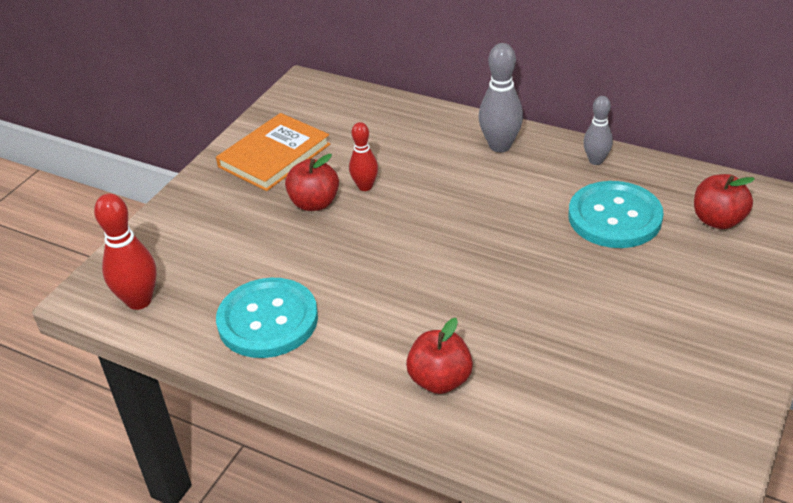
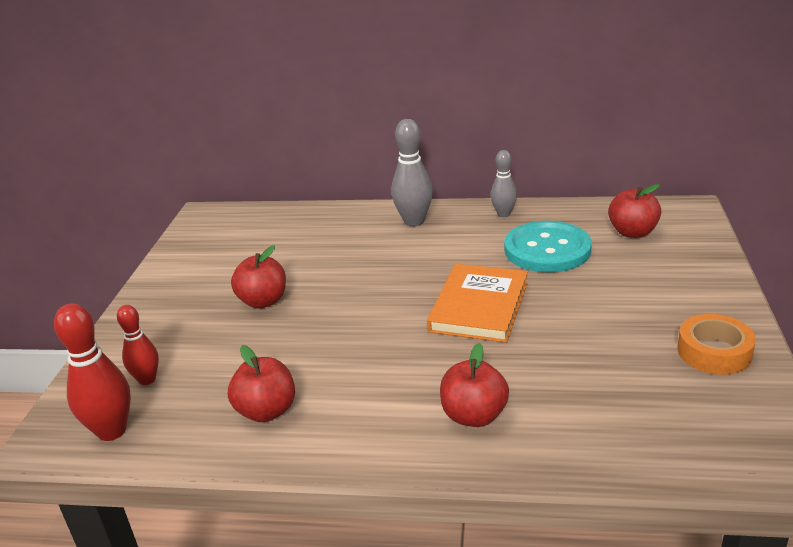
camera: 20 degrees left, 10 degrees down
(268, 320) = (266, 411): turquoise button -> red apple
(274, 155) = (202, 273): orange book -> orange book (479, 306)
(365, 186) = (306, 277): red bowling pin -> red bowling pin (147, 379)
(707, 384) = (714, 352): none -> orange tape

